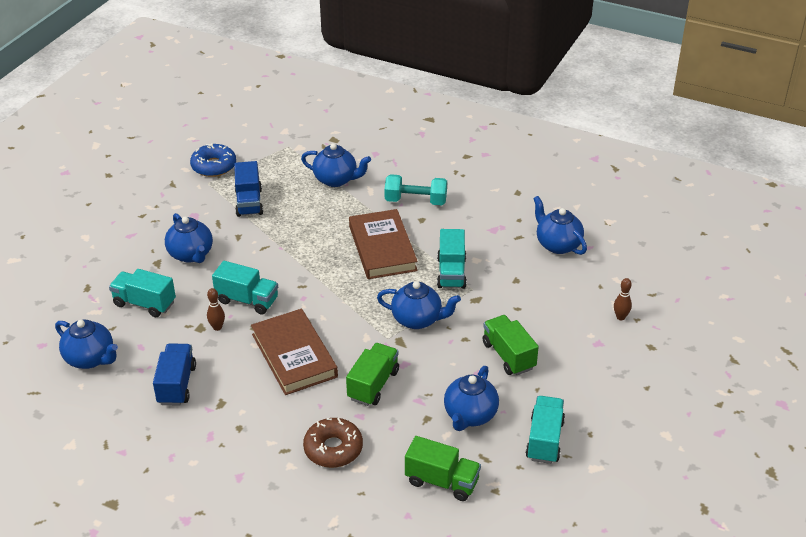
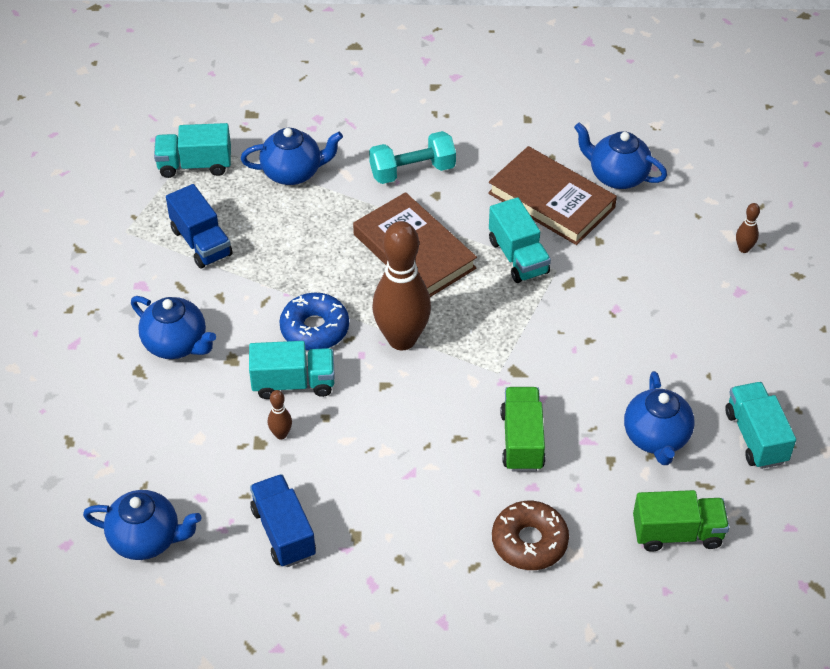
camera: 25 degrees left, 10 degrees up
(144, 303) = (163, 435): turquoise truck -> turquoise truck (195, 165)
(214, 166) = (117, 204): blue donut -> blue donut (314, 329)
(294, 355) = (402, 437): brown book -> brown book (551, 200)
(336, 297) = (402, 339): none -> brown bowling pin
(418, 319) = (518, 334): blue teapot -> none
(508, 355) = (651, 344): green truck -> none

